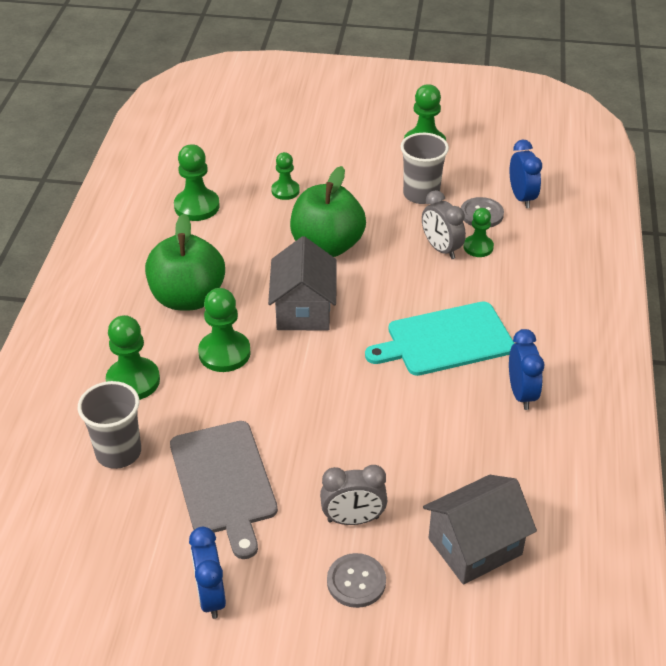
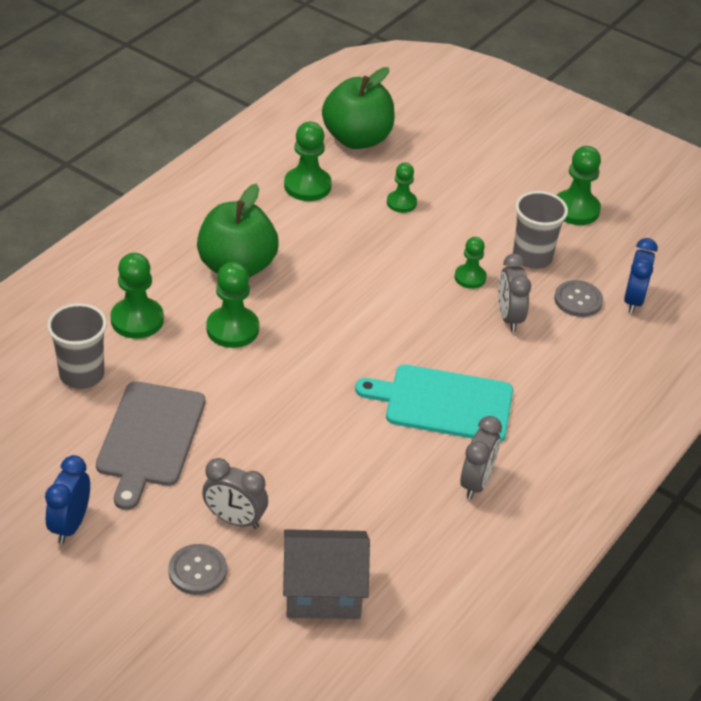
camera: 25 degrees right, 0 degrees up
(303, 310) = (332, 320): grey house -> none
(327, 246) = (400, 270): green apple -> green apple (357, 139)
(478, 247) = (547, 330): green pawn -> green pawn (470, 277)
(521, 394) = (476, 482): blue clock -> grey clock

